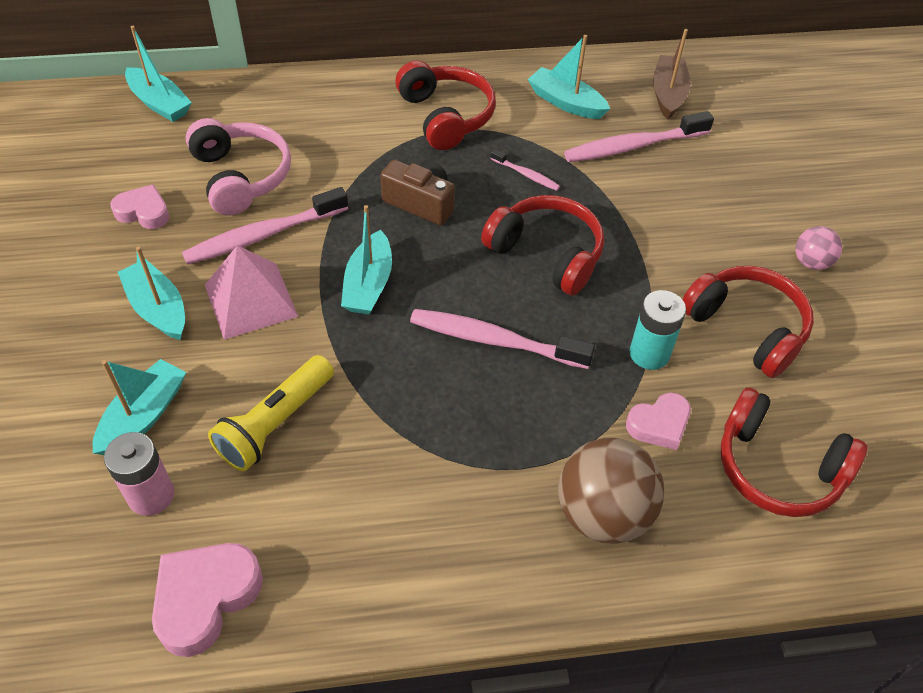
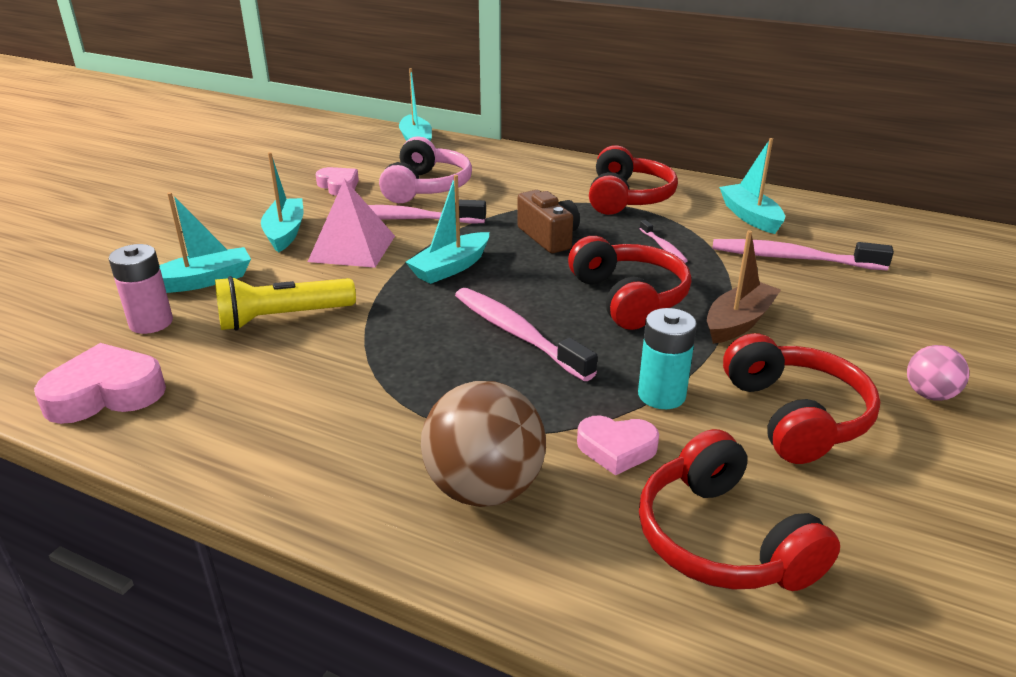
camera: 35 degrees right, 20 degrees down
(668, 94) = (866, 237): brown boat -> brown boat (738, 322)

